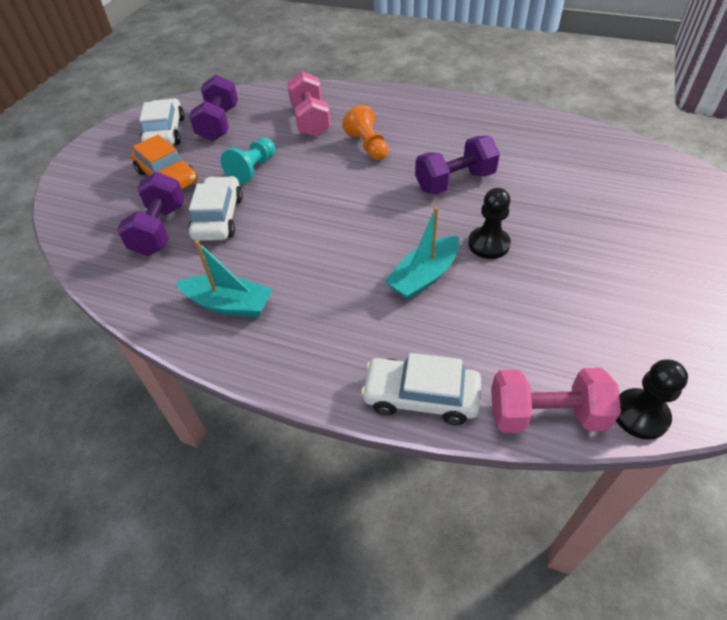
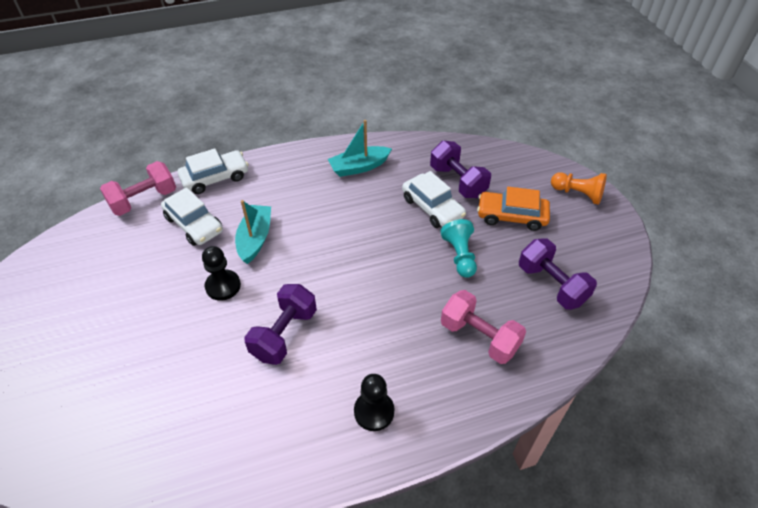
camera: 140 degrees right, 0 degrees up
(165, 132) = (578, 251): white car -> white car (194, 224)
(367, 146) = (394, 334): orange pawn -> orange pawn (577, 194)
(640, 415) = (90, 224): black pawn -> black pawn (374, 411)

